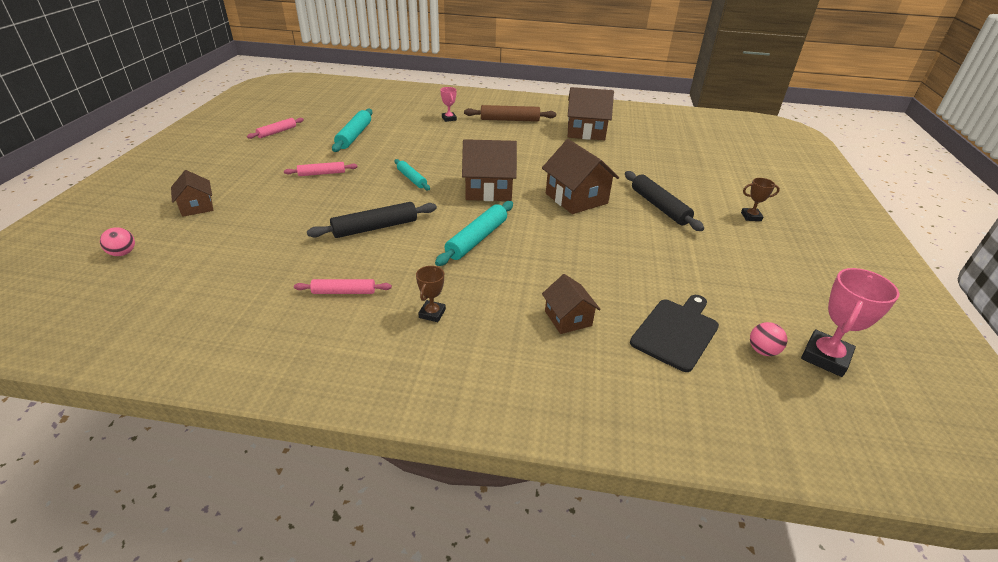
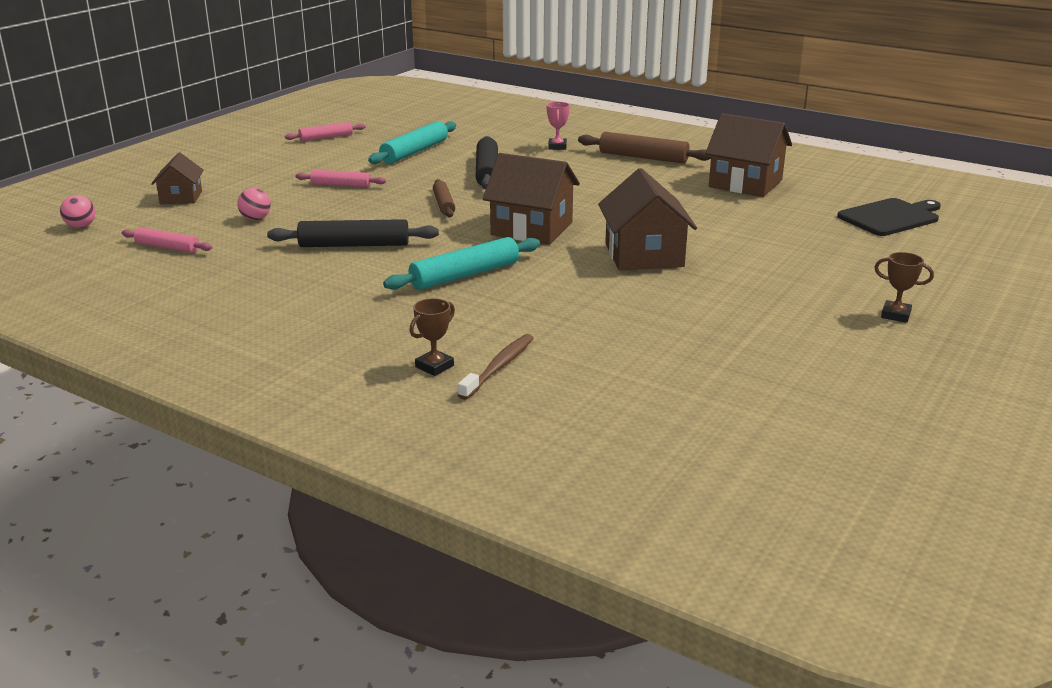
camera: 25 degrees right, 10 degrees down
(344, 292) = (266, 296): pink rolling pin -> pink rolling pin (167, 247)
(412, 179) = (444, 204): turquoise rolling pin -> brown rolling pin
(432, 313) = (343, 332): brown trophy -> brown trophy (434, 366)
(568, 318) = (499, 367): brown house -> brown toothbrush
(659, 207) = (758, 282): black rolling pin -> black rolling pin (487, 172)
(676, 332) = (626, 407): black cutting board -> black cutting board (890, 217)
(762, 351) = (726, 449): pink ball -> pink ball (256, 219)
(825, 357) = (814, 474): pink trophy -> none

